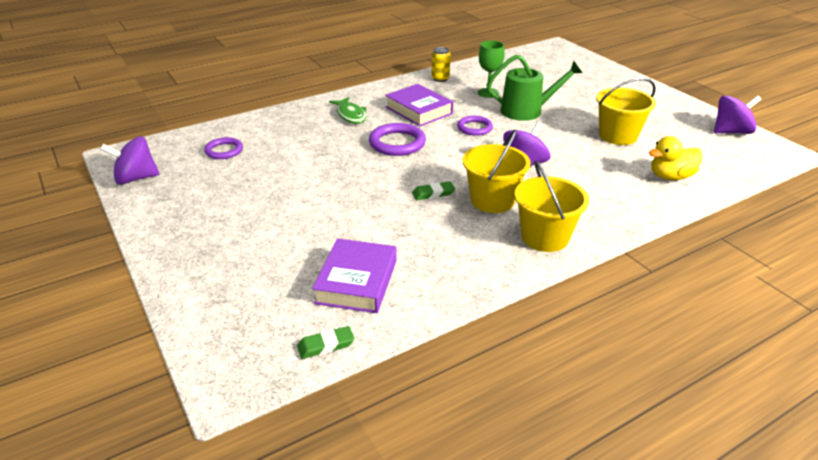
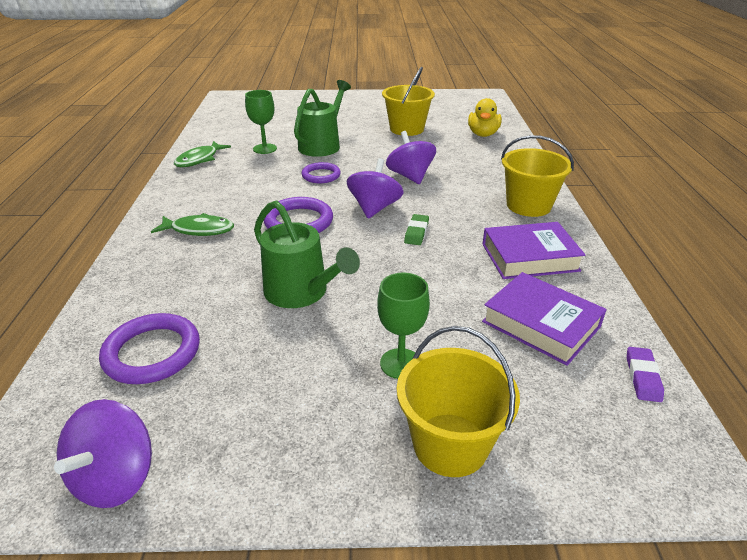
camera: 60 degrees left, 0 degrees up
(224, 151) = (152, 352): purple ring -> purple ring, size x1.54
(268, 232) = (400, 363): none -> green goblet
(314, 173) = (301, 292): none -> green watering can
(326, 345) = (643, 377): green eraser -> purple eraser
(418, 110) = (247, 190): purple book -> purple book (529, 257)
(440, 79) = (199, 159): yellow can -> green fish
(492, 200) = (455, 208): yellow bucket -> yellow bucket (450, 444)
(731, 132) = (443, 97): purple spinning top -> purple spinning top (374, 208)

